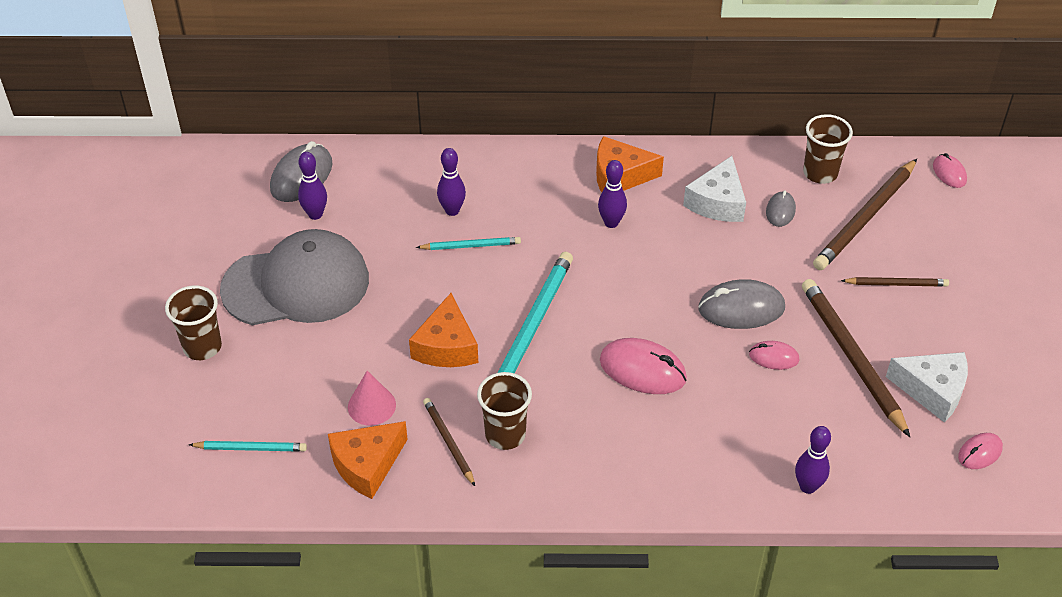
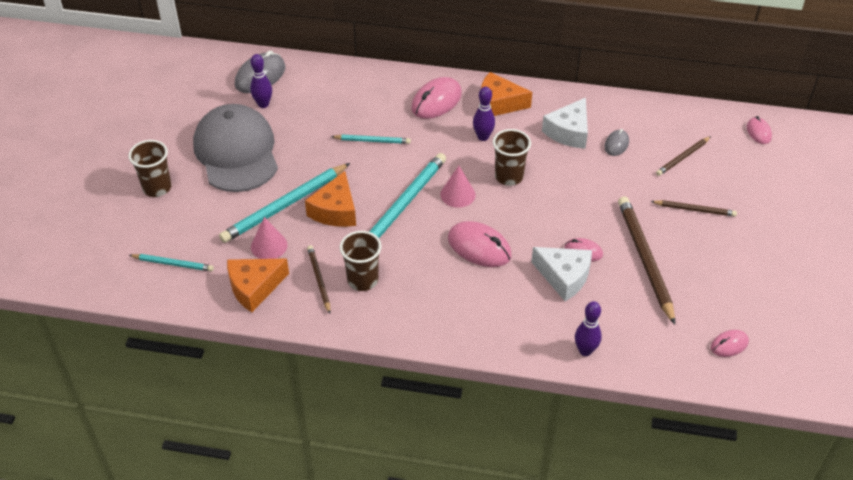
camera: 10 degrees right, 0 degrees up
(296, 284) = (236, 152): grey cap -> grey cap turned 105 degrees counterclockwise
(379, 348) = (285, 205): none -> turquoise pencil
(452, 210) = (365, 114): purple bowling pin -> none
(540, 182) = (436, 101): none -> pink mouse
(598, 303) = (457, 194): none -> pink cone
(741, 308) = (567, 212): grey mouse -> none
(820, 173) = (655, 120): brown cup -> brown cup (509, 176)
(866, 218) = (683, 157): brown pencil -> brown pencil, size x0.53
(932, 391) = (703, 293): white cheese -> white cheese (564, 277)

